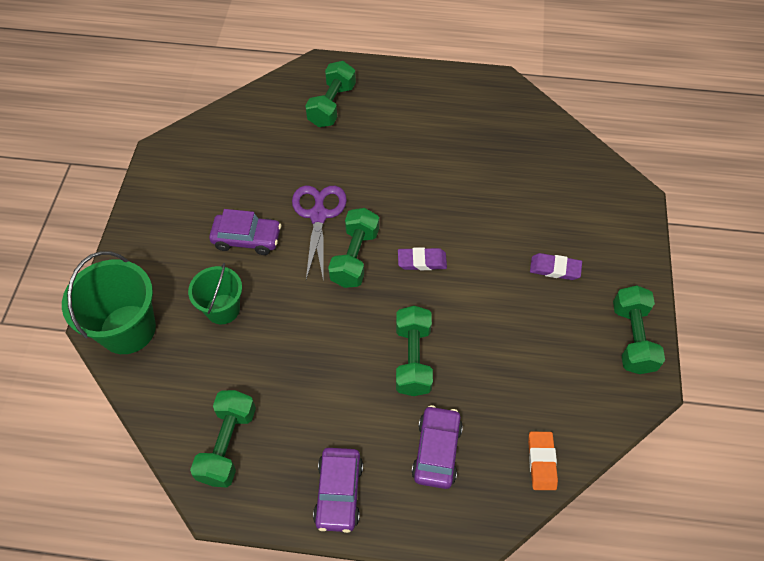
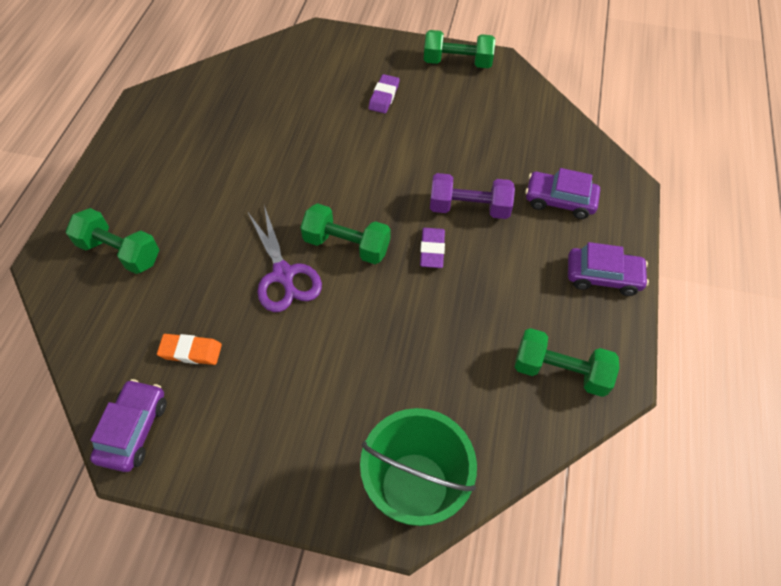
camera: 85 degrees left, 0 degrees up
(223, 309) = (397, 376): green bucket -> none
(247, 239) = (302, 349): purple car -> purple car (134, 429)
(318, 215) = (283, 275): purple scissors -> purple scissors turned 120 degrees counterclockwise
(413, 359) = (469, 208): green dumbbell -> purple dumbbell
(422, 261) = (360, 189): purple eraser -> purple eraser (432, 250)
(541, 462) = (566, 134): orange eraser -> orange eraser (191, 351)

